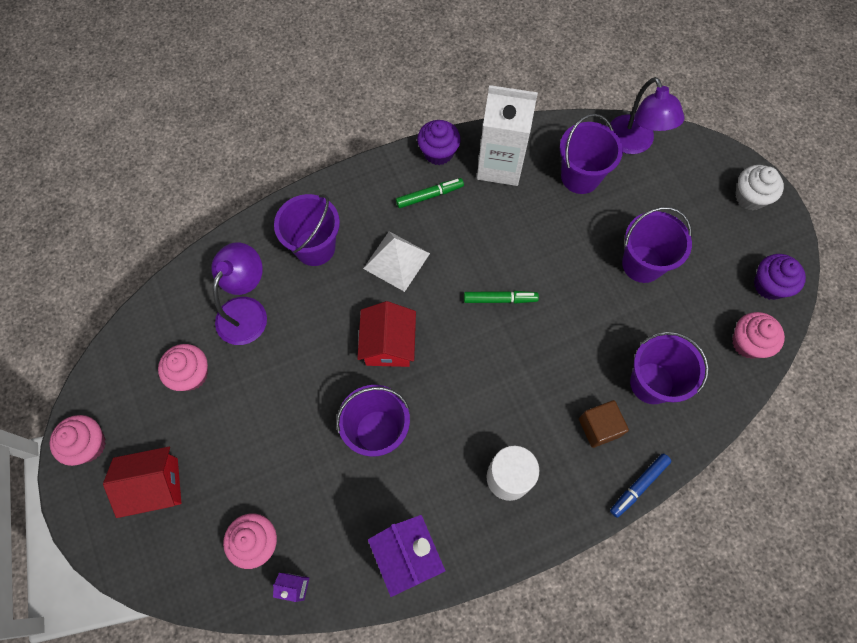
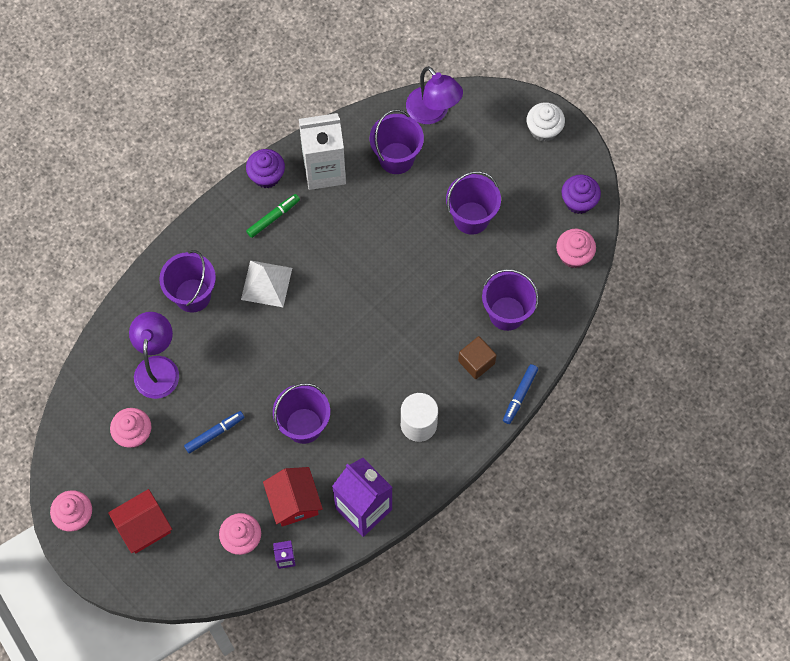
camera: 20 degrees left, 0 degrees up
(276, 405) = (214, 433): none -> blue marker
(388, 344) = (286, 355): red house -> red house (294, 502)
(499, 299) = (364, 287): green marker -> none

